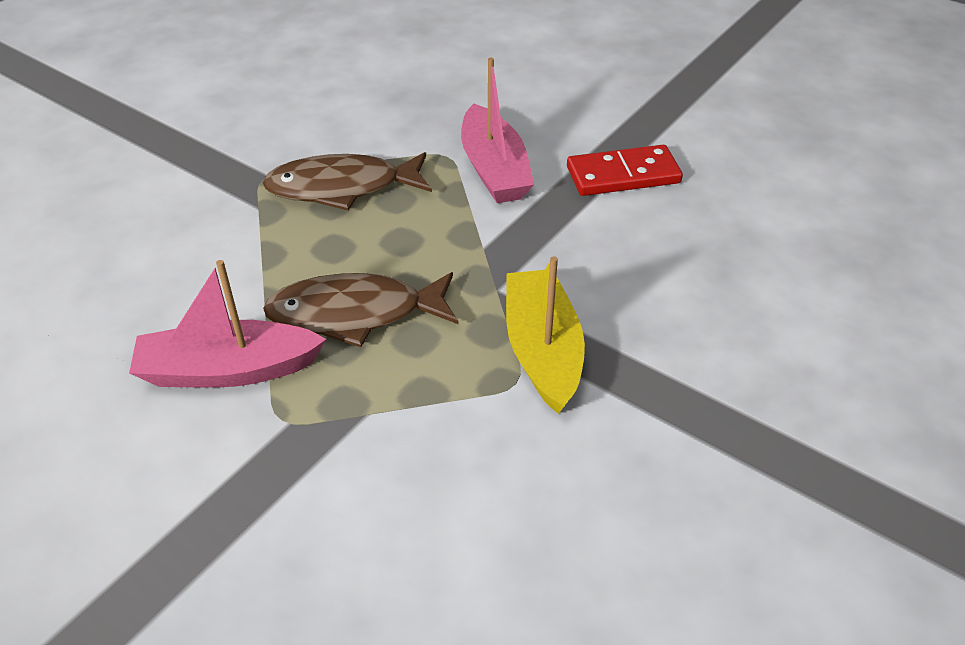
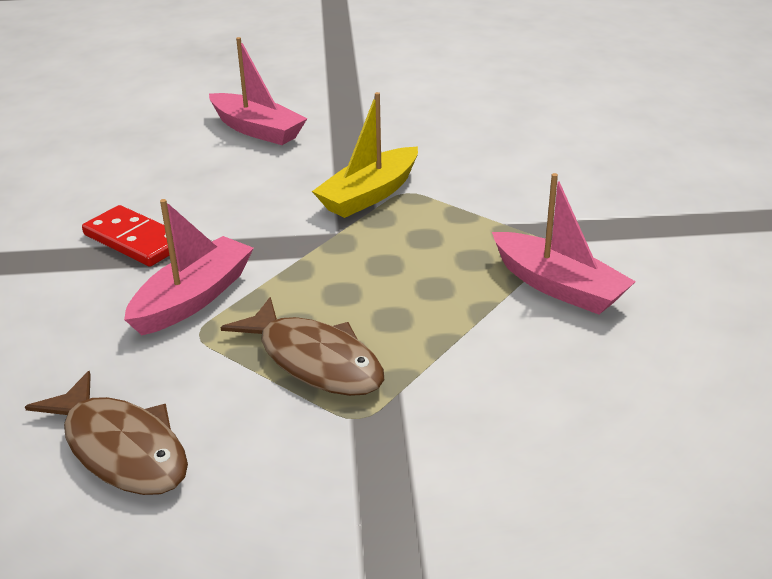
camera: 130 degrees left, 10 degrees down
(355, 314) = (439, 269): brown fish -> brown fish (121, 448)
(806, 350) = (257, 130): none -> pink boat

